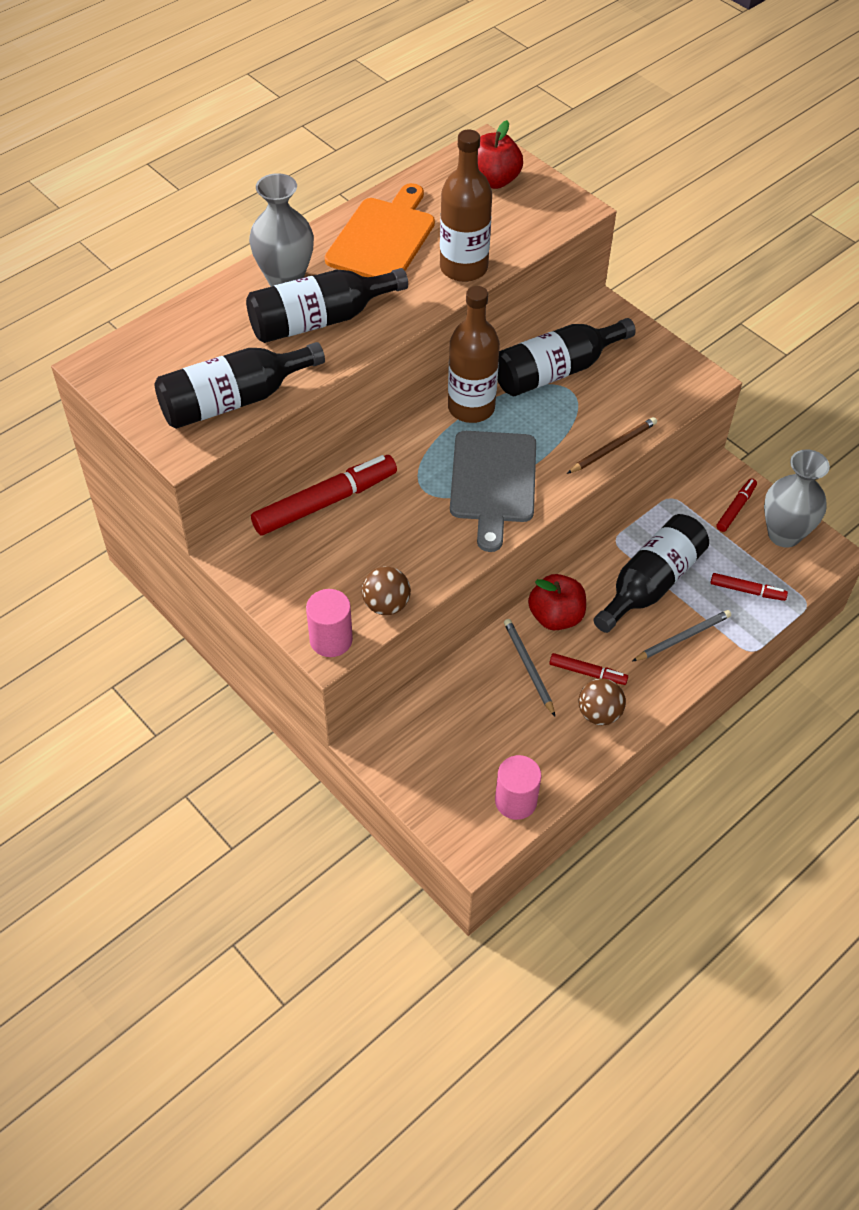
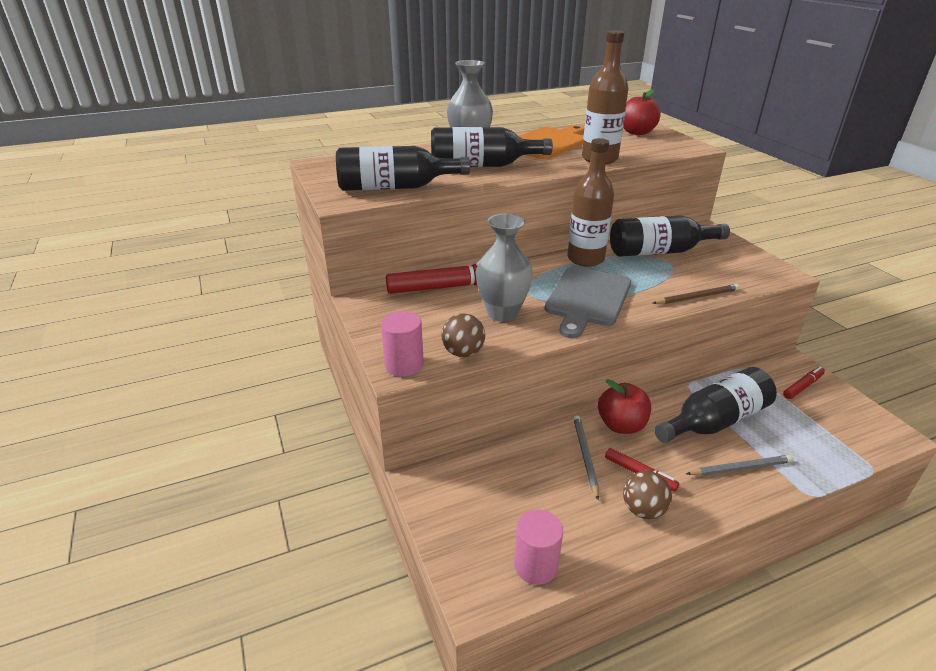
camera: 20 degrees right, 20 degrees down
(747, 590) = (810, 446): red marker -> none
(784, 534) = (849, 413): grey vase -> grey vase (502, 313)

